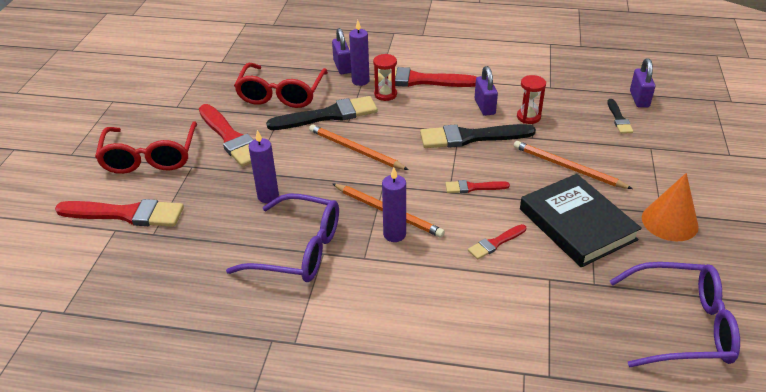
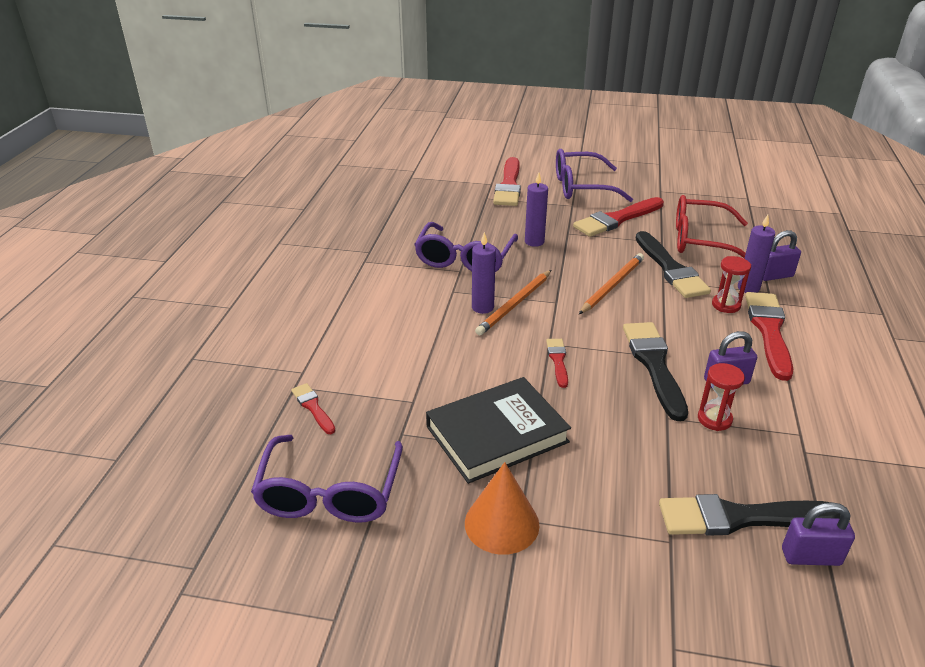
camera: 90 degrees right, 5 degrees down
(150, 157) = (581, 187): red glasses -> purple glasses
(496, 243) = (468, 369): red brush -> red brush (313, 407)
(567, 167) = (606, 442): orange pencil -> none
(618, 118) = (741, 517): black brush -> black brush, size x1.96

